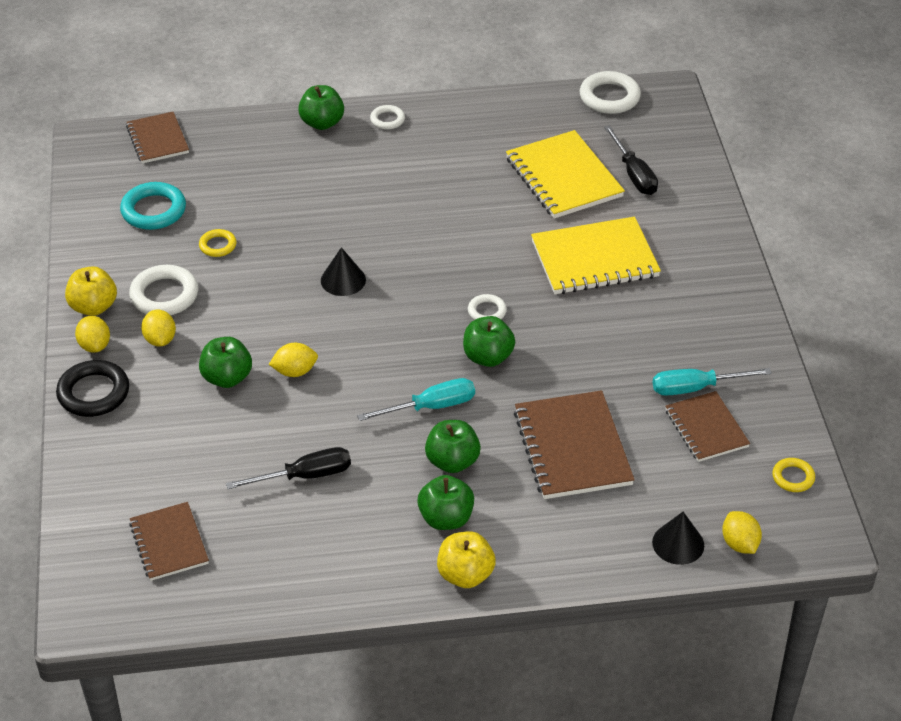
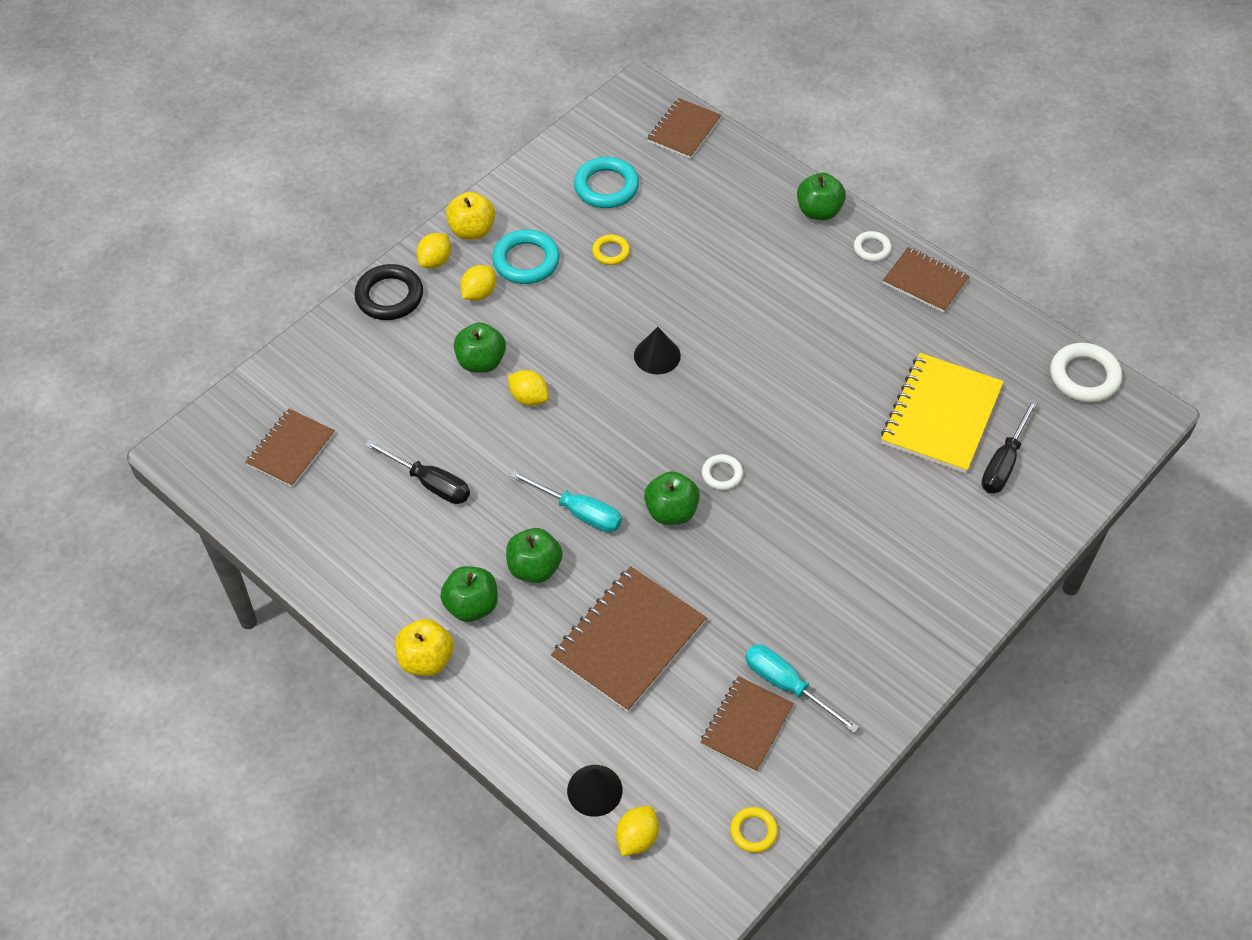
camera: 50 degrees right, 10 degrees up
(164, 295) = (526, 261): white ring -> turquoise ring
(447, 114) = (925, 282): none -> brown notebook
(594, 259) = (865, 506): yellow notebook -> none

